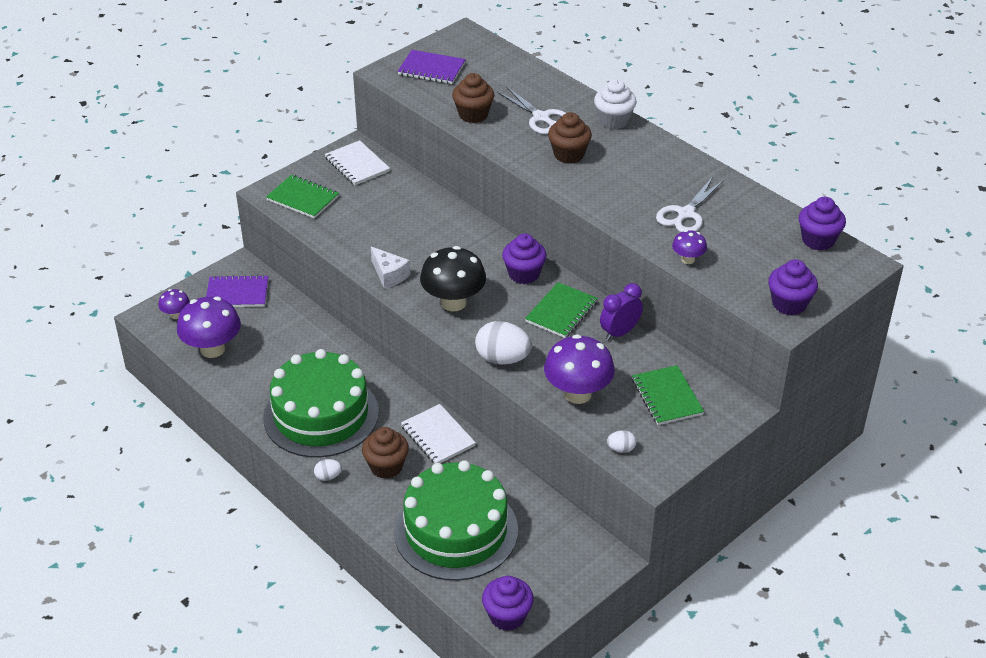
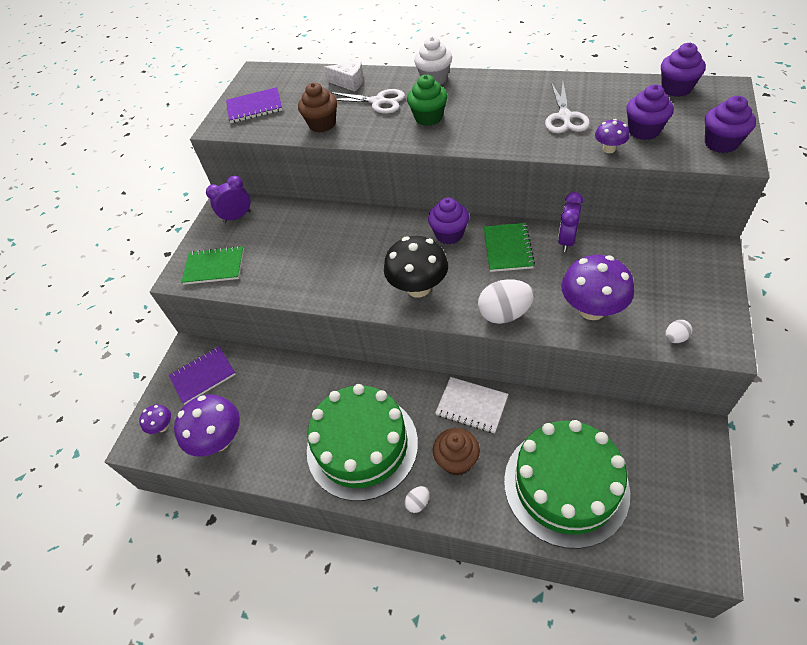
camera: 25 degrees left, 10 degrees up
(357, 165) = (237, 217): white notebook -> purple clock
(389, 275) = (344, 293): white cheese -> white cheese (349, 83)
(507, 616) = (683, 543): purple cupcake -> purple cupcake (644, 130)
(569, 154) = (428, 117): brown cupcake -> green cupcake
(667, 397) = (656, 272): green notebook -> none

